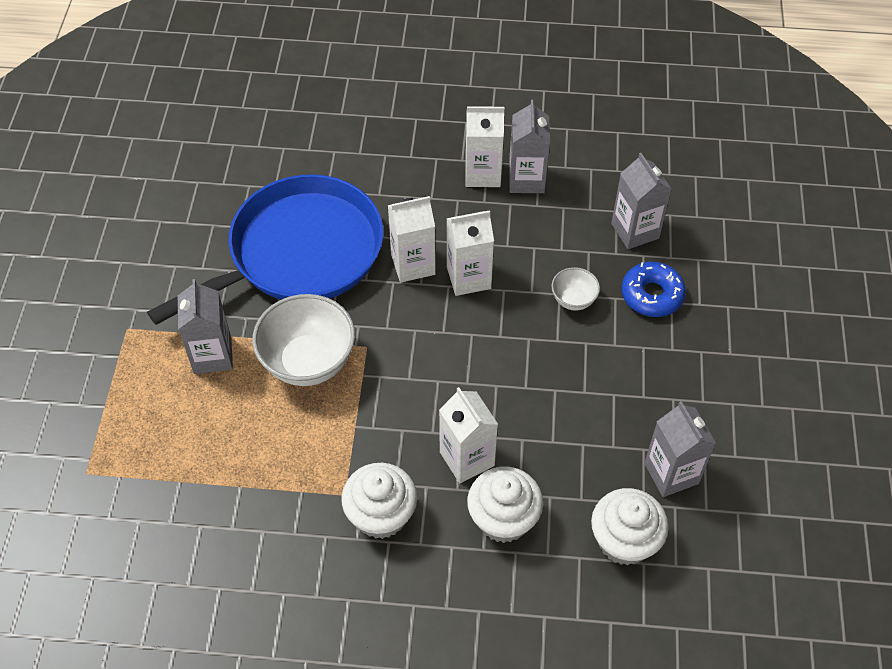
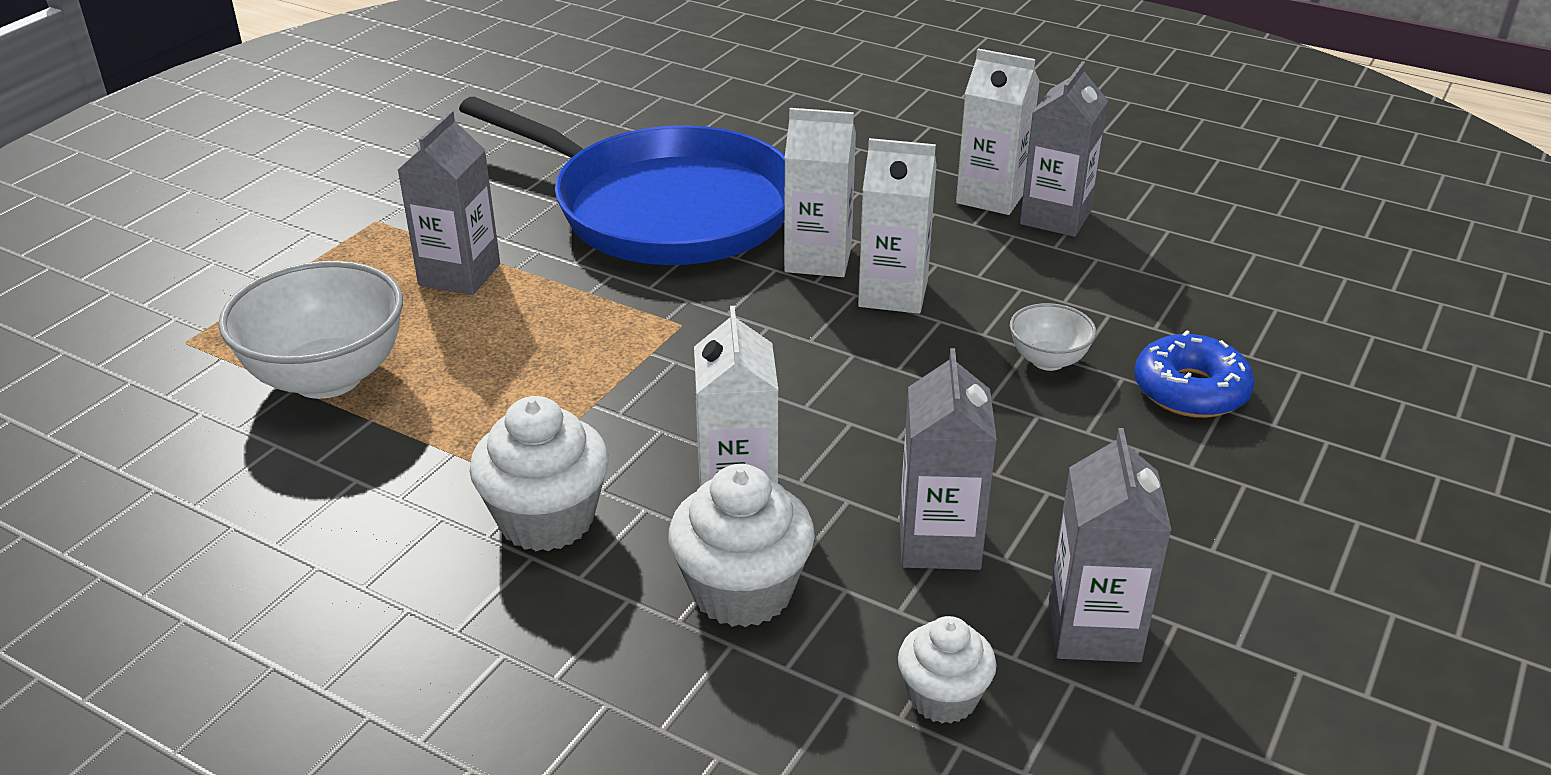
camera: 25 degrees right, 20 degrees down
(299, 253) = (665, 208): blue pan -> blue pan turned 45 degrees clockwise
(308, 362) = (584, 316): white bowl -> white bowl (327, 377)
(624, 541) = (943, 697): white cupcake -> white cupcake, size x0.63
(635, 231) = (1203, 311): grey carton -> grey carton (939, 542)

